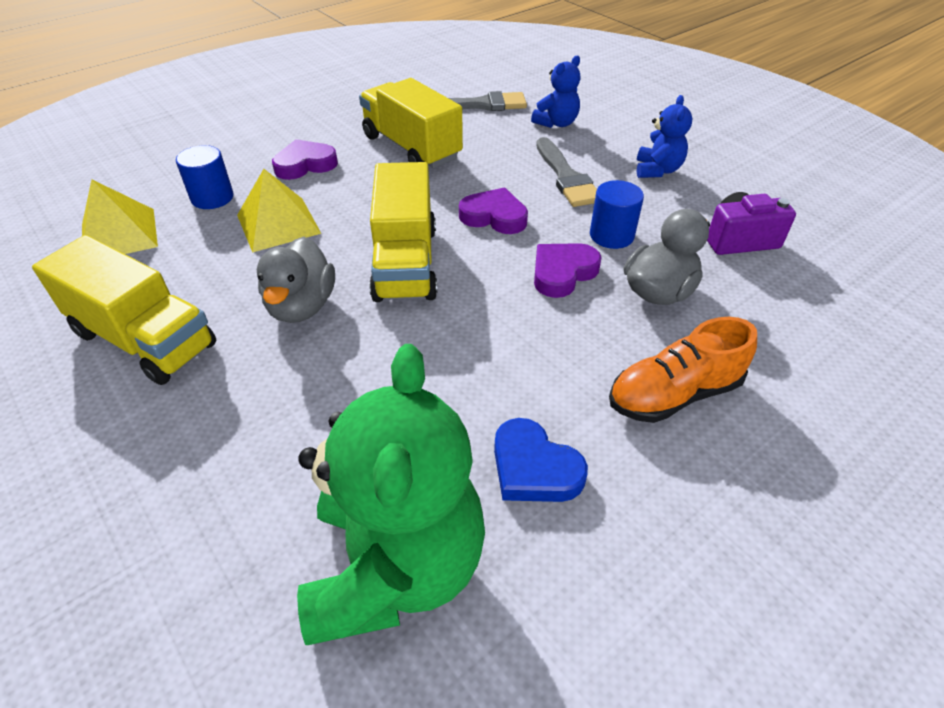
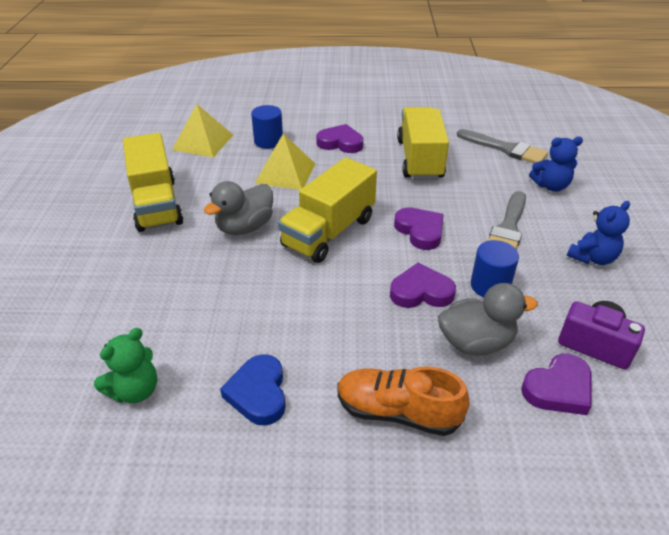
camera: 40 degrees right, 5 degrees down
(395, 567) = (135, 390): green teddy bear -> green teddy bear, size x0.48
(758, 291) = (558, 389): none -> purple heart

